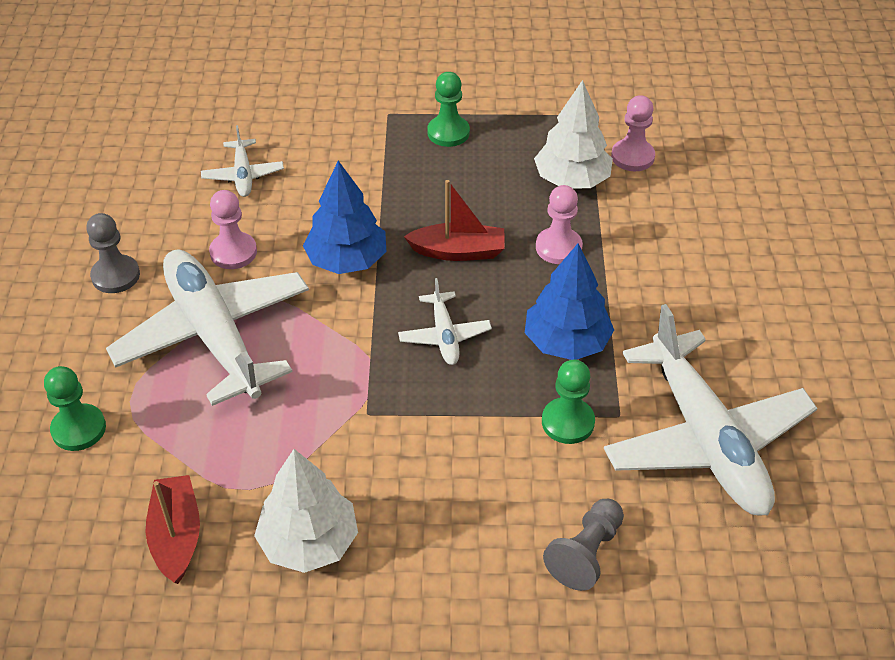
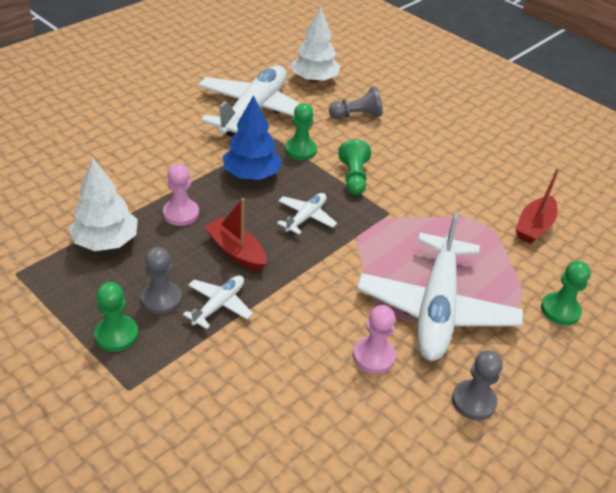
camera: 140 degrees left, 5 degrees down
(243, 175) = (303, 420): white plane -> white plane (219, 305)
(309, 542) = (470, 187): white tree -> white tree (314, 79)
(347, 260) = (306, 295): blue tree -> none
(456, 174) = (161, 299): none -> grey pawn
(460, 432) = (353, 178): none -> green pawn
(632, 157) = (49, 227): pink pawn -> none

